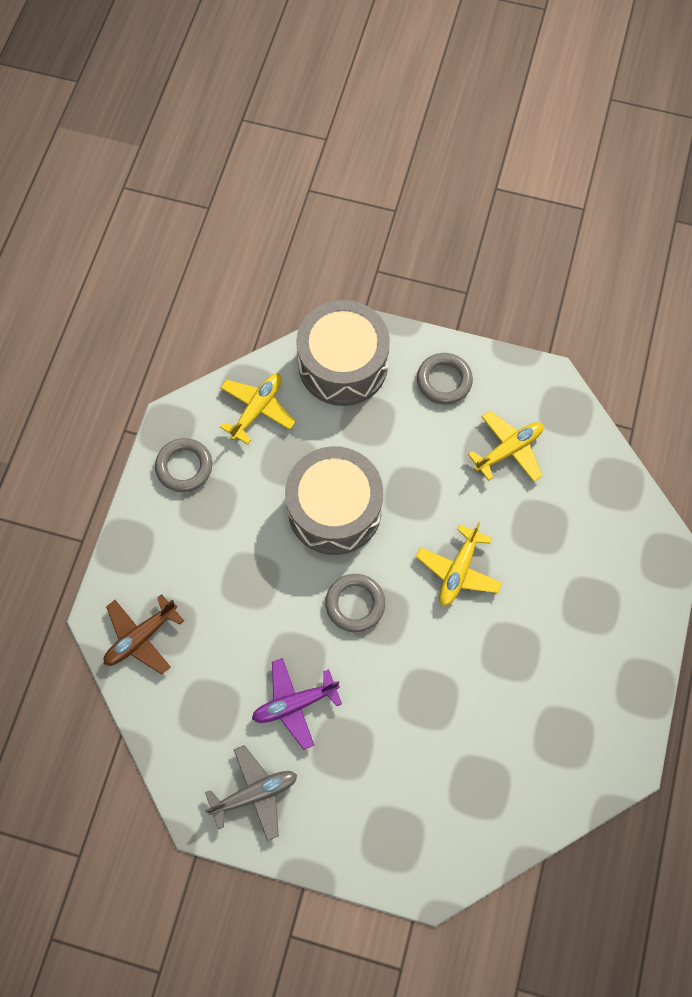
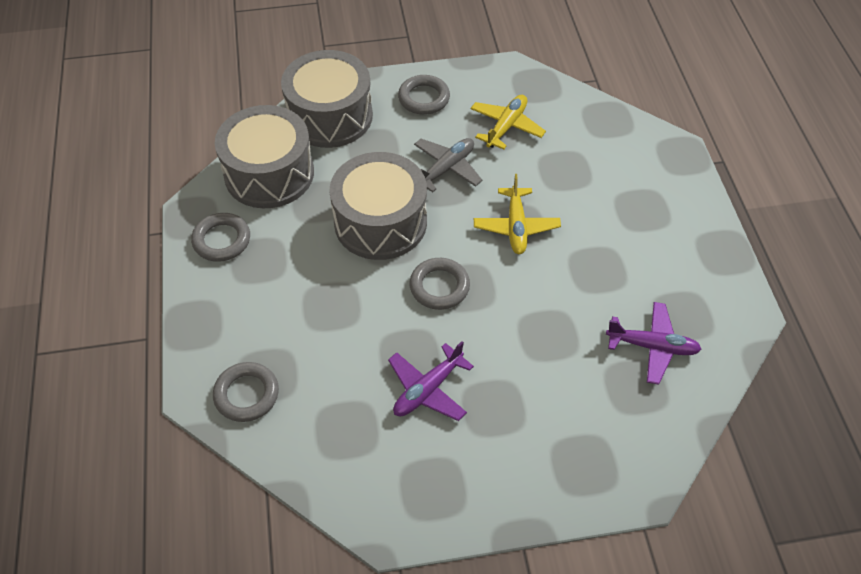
camera: 25 degrees left, 15 degrees down
(141, 637) = (246, 394): brown plane -> grey ring
(254, 793) = (430, 484): grey plane -> grey plane (446, 169)
(257, 409) = (269, 173): yellow plane -> grey drum
(516, 755) = (652, 346): none -> purple plane

